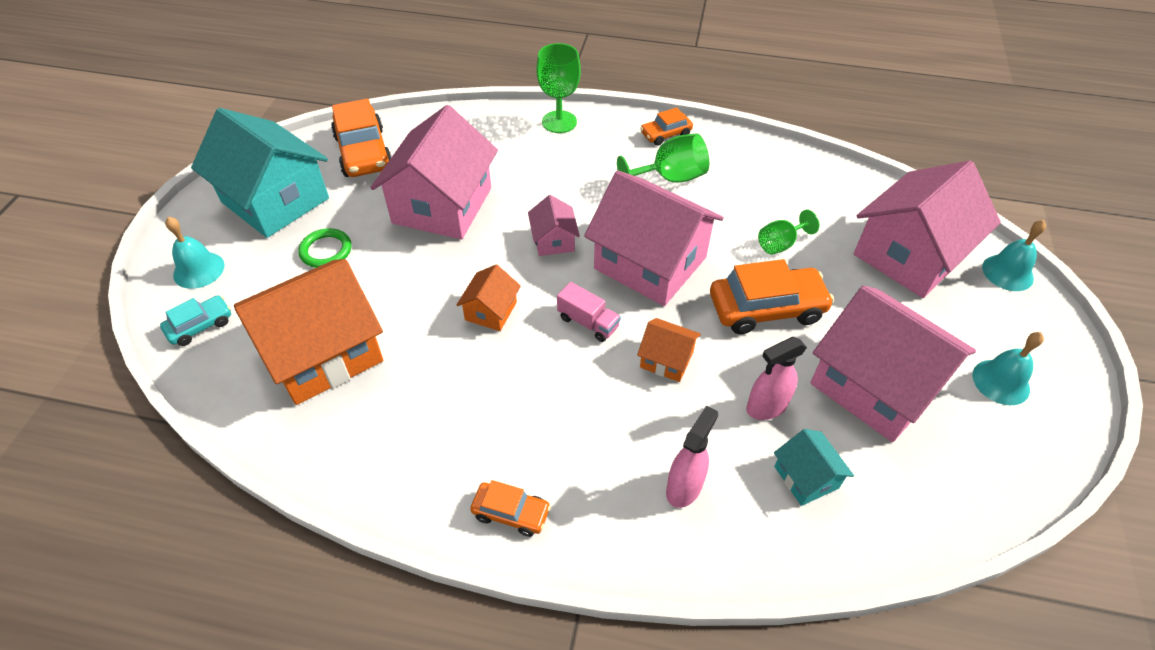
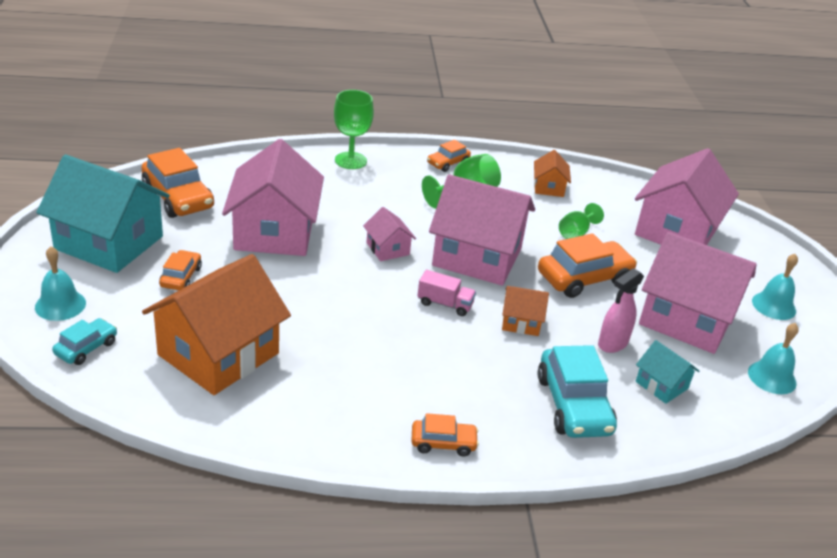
camera: 20 degrees left, 15 degrees down
(326, 251) = (181, 277): green ring -> orange car
(491, 311) = (357, 305): orange house -> orange house (549, 187)
(684, 487) = (573, 405): pink spray bottle -> turquoise car
(1007, 272) = (751, 235): turquoise bell -> turquoise bell (772, 377)

